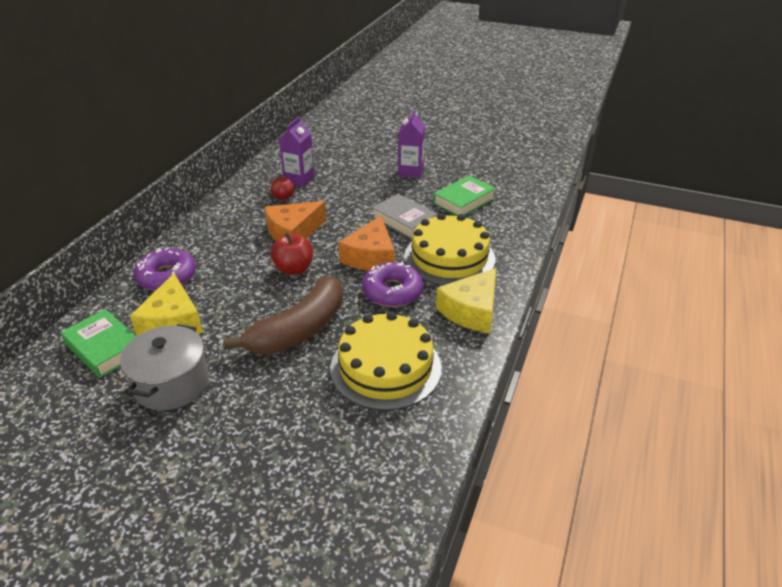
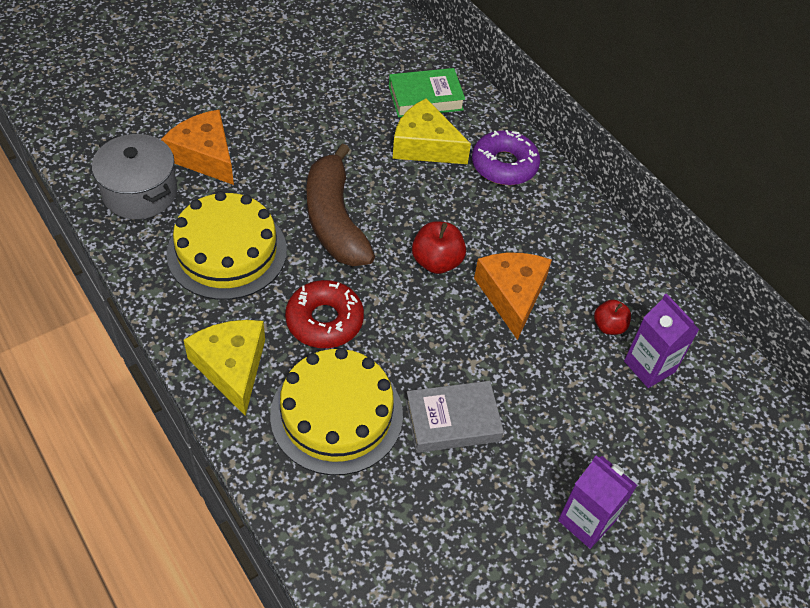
camera: 120 degrees right, 15 degrees up
(171, 383) = (342, 119): grey pot -> grey pot (140, 193)
(371, 257) = (403, 339): orange cheese -> orange cheese (205, 156)
(392, 291) = (324, 320): purple donut -> red donut
(464, 201) = (449, 530): green book -> none

